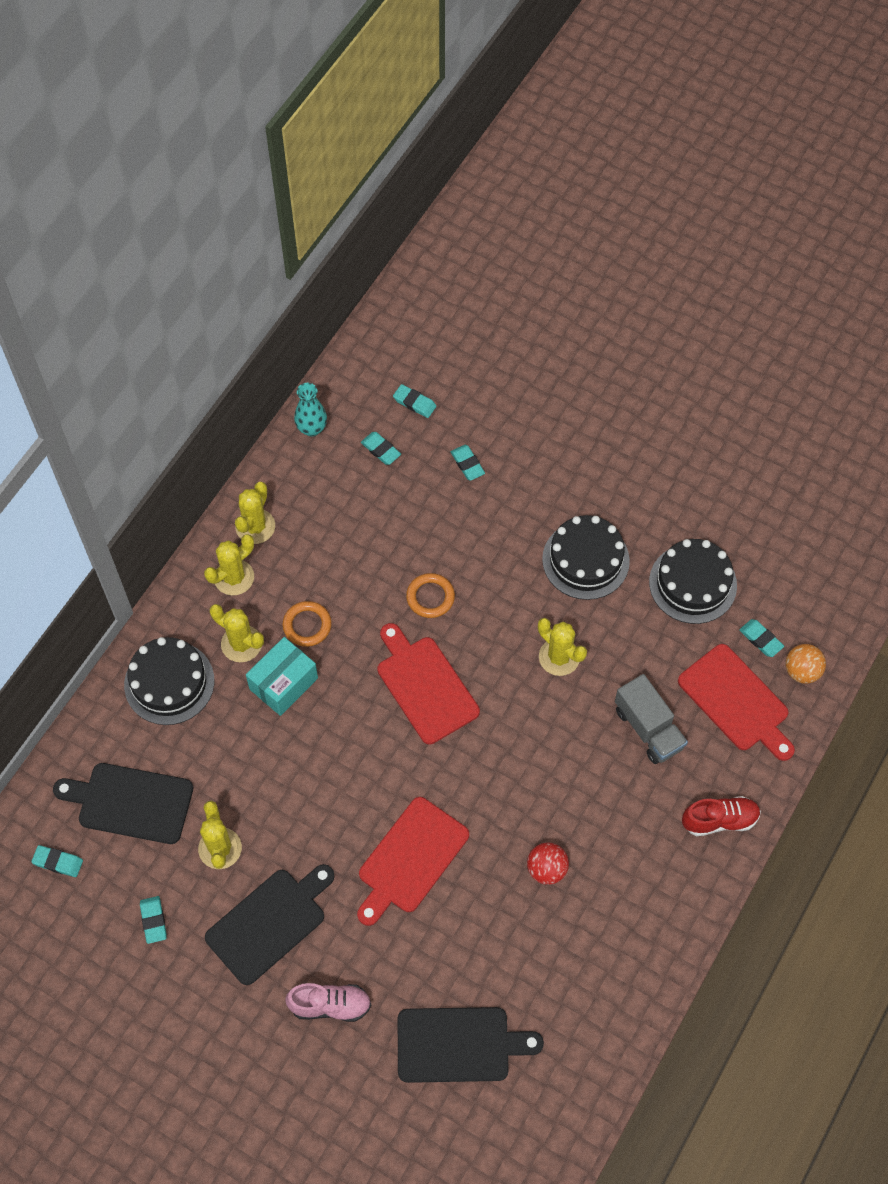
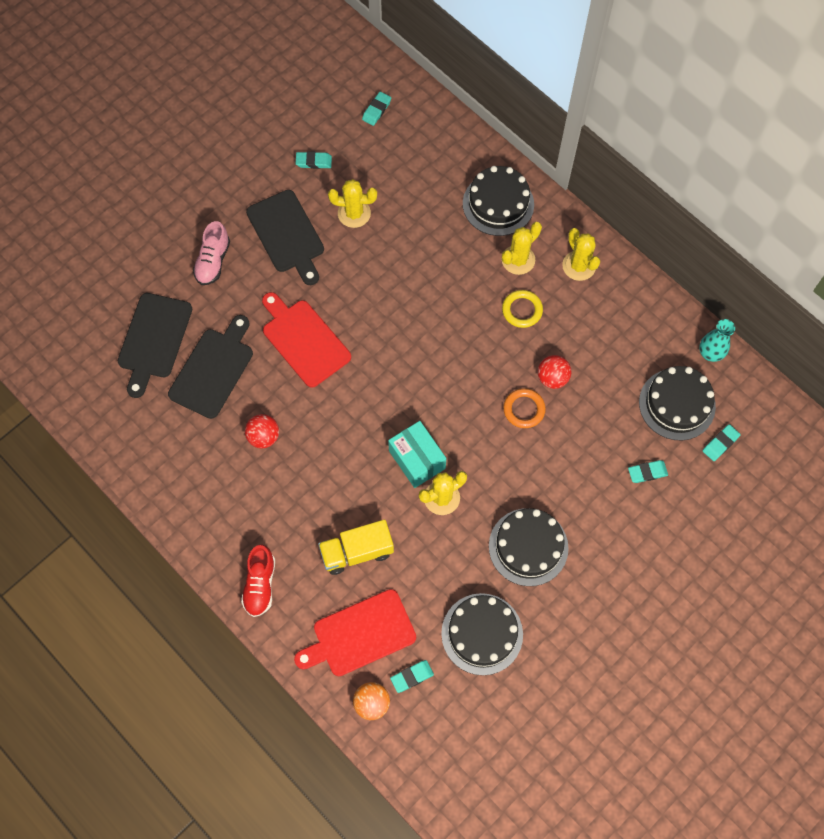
camera: 105 degrees right, 5 degrees up
(130, 802) = (408, 162): black cutting board -> black cutting board (213, 369)
(255, 526) = (622, 290): yellow cactus -> none
(283, 683) = (475, 283): turquoise box -> turquoise box (417, 459)
(307, 625) = (522, 310): orange ring -> yellow ring
(381, 450) = (677, 404): turquoise eraser -> black cake
(384, 576) = (552, 378): none -> red ball
(425, 686) = (445, 385): red cutting board -> none
(648, 728) = (357, 551): grey truck -> yellow truck

